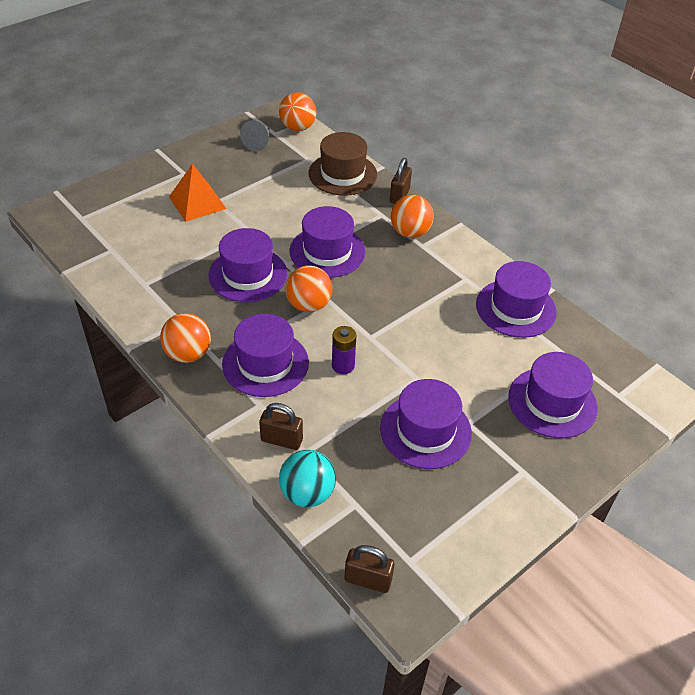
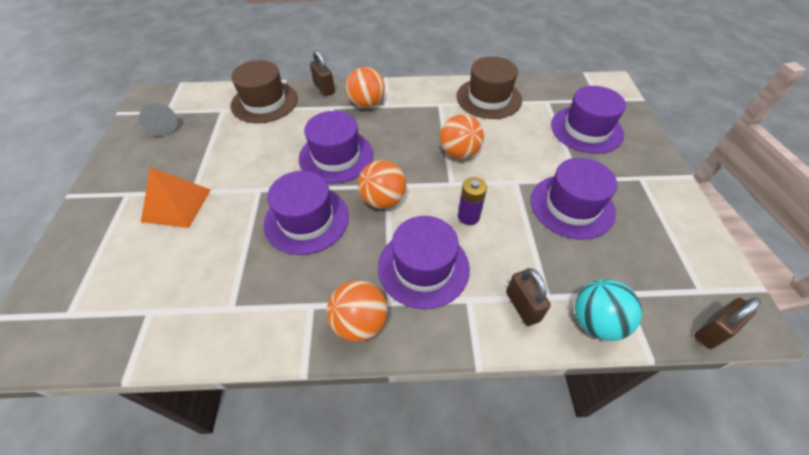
camera: 50 degrees left, 5 degrees up
(281, 440) = (522, 306): brown padlock -> brown padlock turned 75 degrees counterclockwise
(297, 128) = (180, 96): orange ball -> orange ball (459, 153)
(515, 308) = (488, 98): purple hat -> brown hat

